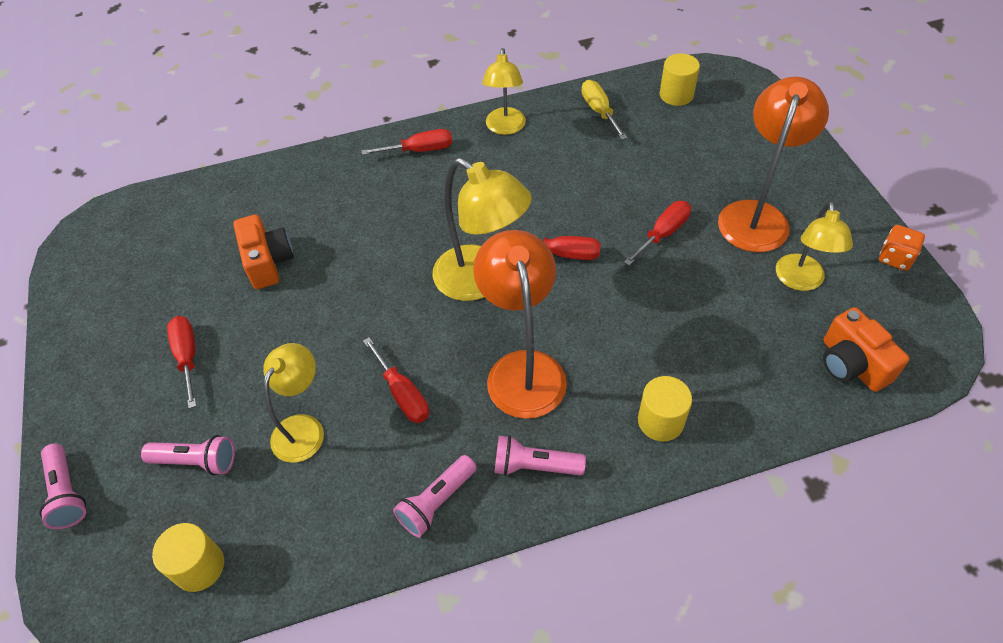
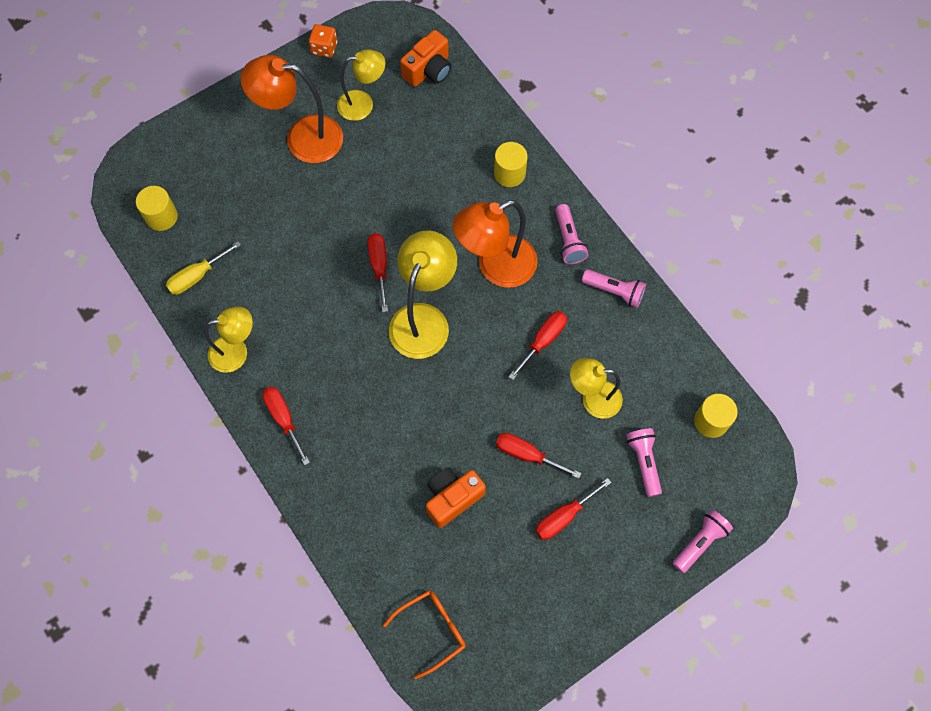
camera: 110 degrees left, 15 degrees up
(156, 220) = (433, 629): none -> orange glasses
(663, 234) = (339, 199): red screwdriver -> red screwdriver (527, 455)

